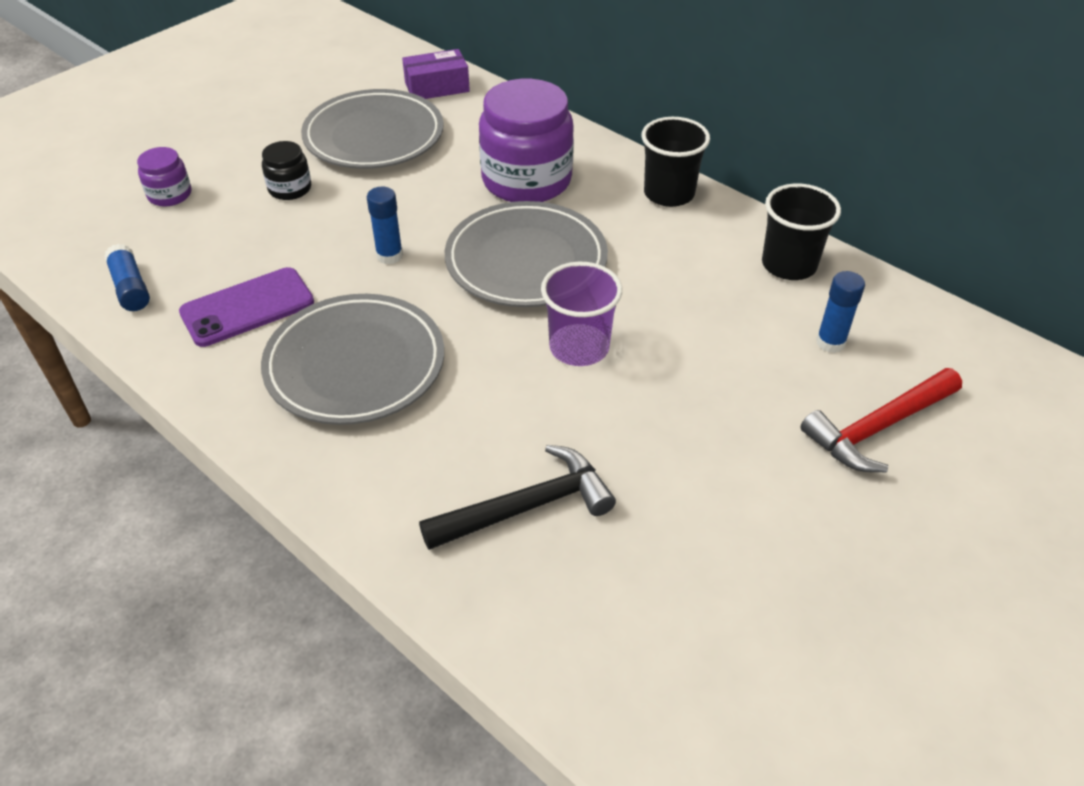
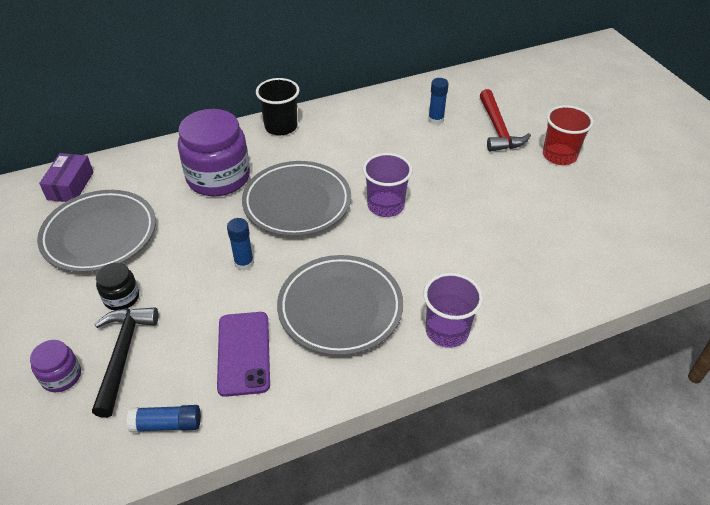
camera: 65 degrees left, 0 degrees up
(363, 488) = (447, 331): none -> purple cup
(527, 506) = (492, 264): black hammer -> black hammer (123, 354)
(789, 265) = (372, 110): black cup -> none
(877, 535) = (559, 156): none -> red cup

